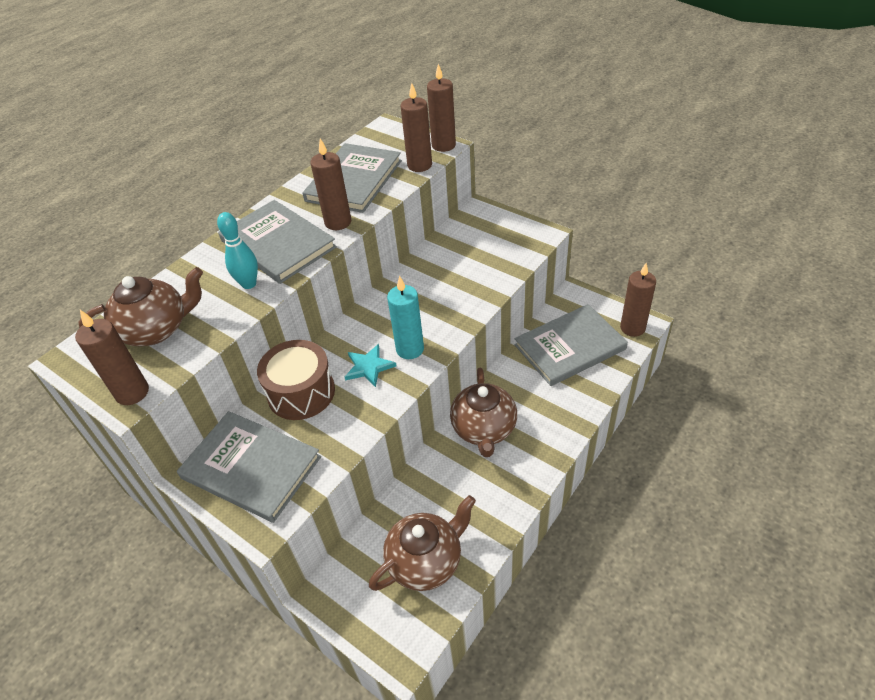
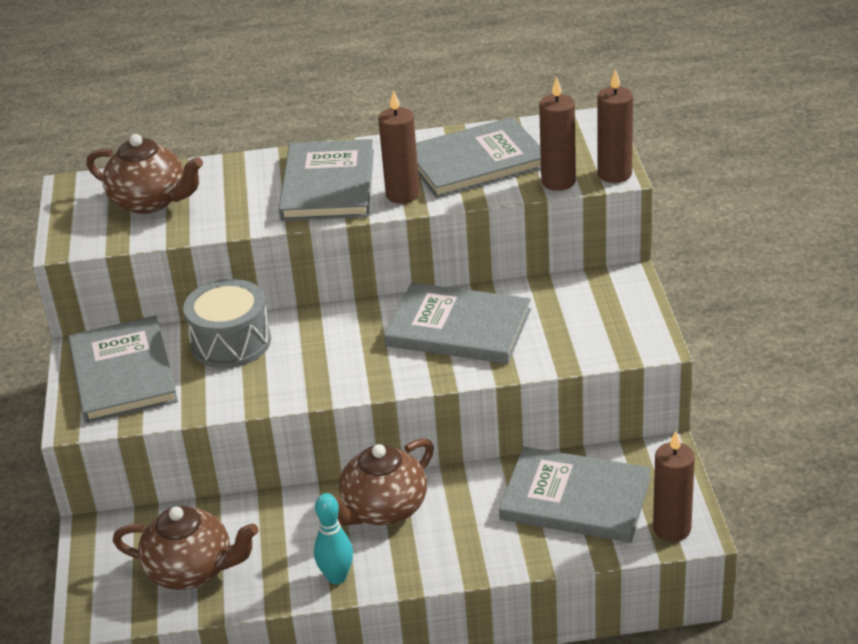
camera: 45 degrees right, 10 degrees down
(132, 392) = (76, 240): brown candle -> none
(249, 284) = (259, 206): turquoise bowling pin -> turquoise bowling pin (337, 577)
(301, 392) = (231, 342): brown drum -> grey drum
(369, 367) = (308, 358): turquoise star -> none
(410, 349) = (362, 367): turquoise candle -> none
(431, 290) = (458, 328): none -> grey book

